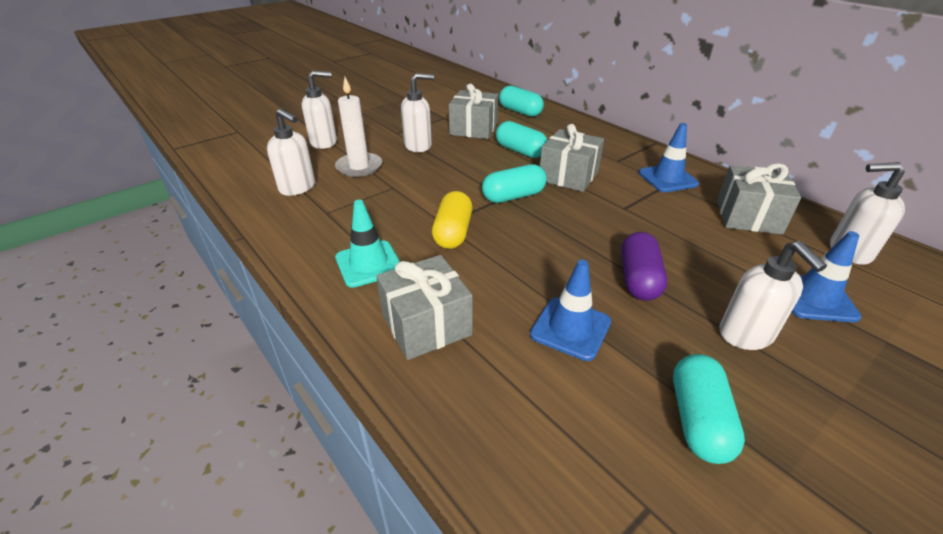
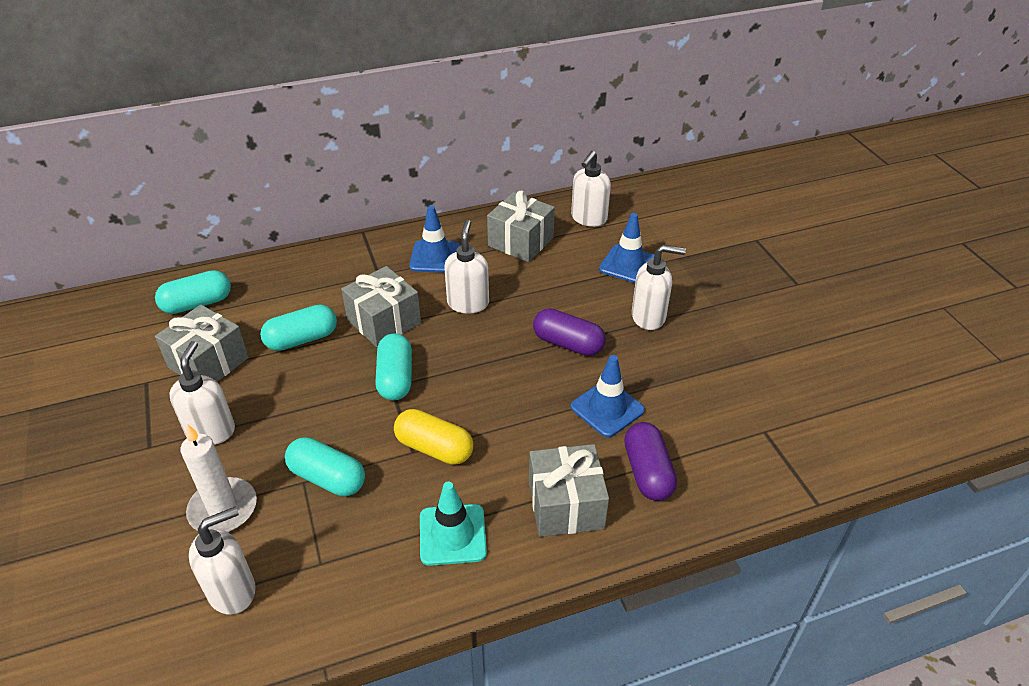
camera: 70 degrees left, 5 degrees up
(324, 142) = (108, 542): white soap dispenser -> white soap dispenser (468, 303)
(500, 381) = (647, 472): none -> purple capsule
(698, 420) = (711, 378): turquoise capsule -> turquoise capsule (327, 478)

